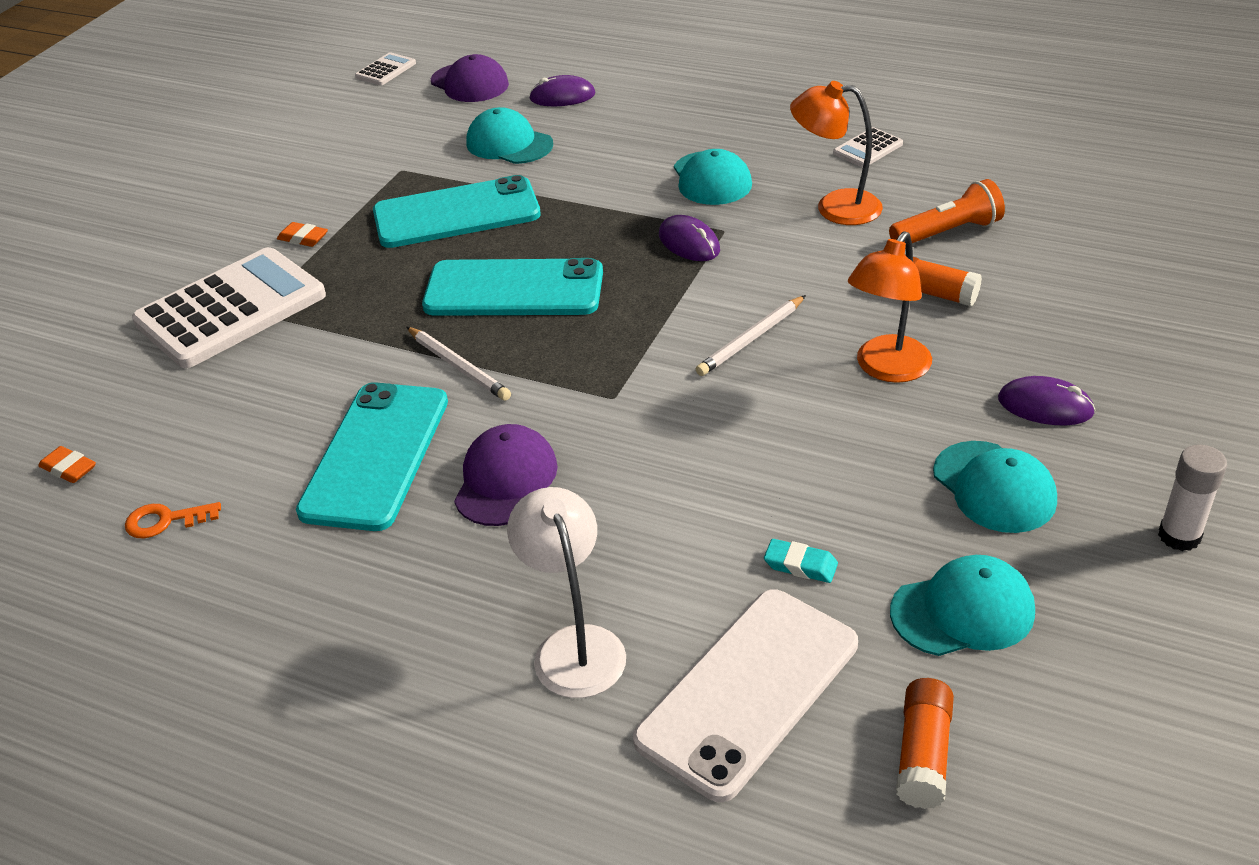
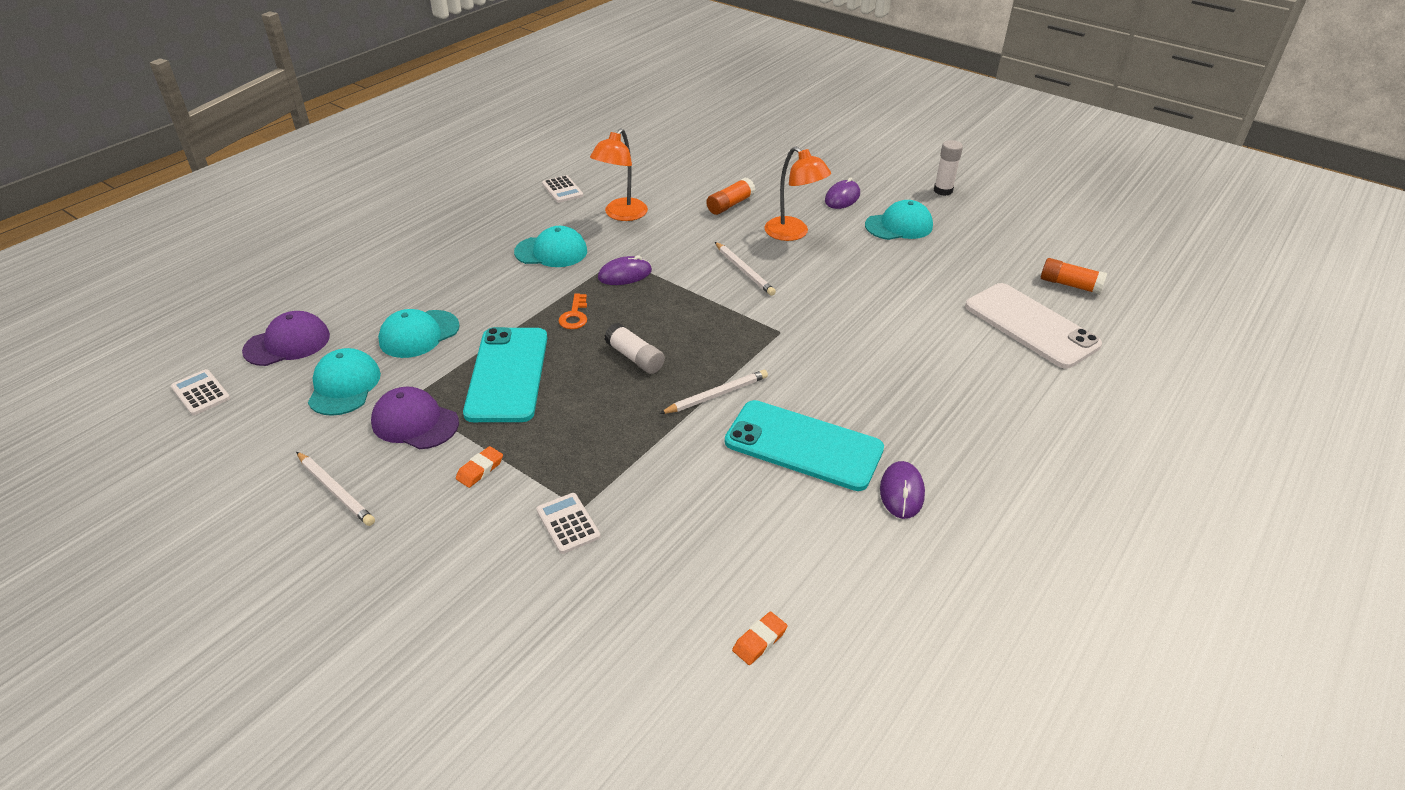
camera: 80 degrees left, 0 degrees up
(165, 521) = (845, 569): orange key -> orange key (574, 315)
(231, 309) = (568, 523): white calculator -> white calculator, size x0.43
(266, 173) = (335, 491): none -> white pencil
(506, 480) = (847, 387): purple cap -> purple cap (415, 422)
(514, 289) = (634, 357): turquoise phone -> white glue stick
(562, 96) = (366, 297): purple mouse -> purple mouse (901, 492)
(574, 646) = (995, 378): white lamp -> none
(800, 565) = (944, 292): turquoise eraser -> none
(947, 232) = (674, 186): orange flashlight -> none
(963, 611) = (983, 254): turquoise cap -> turquoise cap (344, 386)

